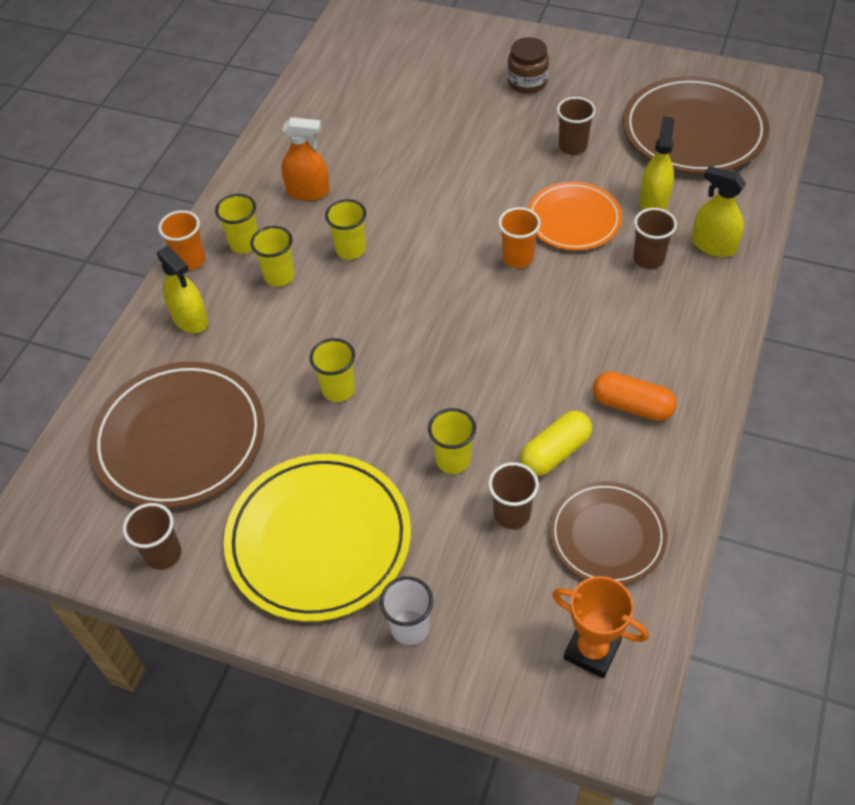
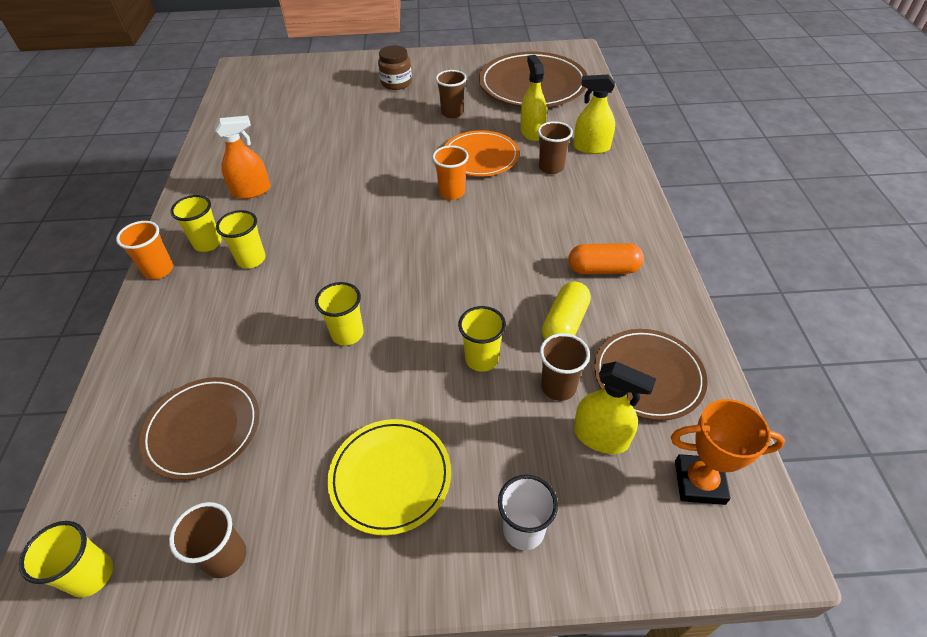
camera: 25 degrees left, 5 degrees down
(180, 438) = (203, 429): brown plate -> brown plate, size x0.62
(190, 319) = (176, 318): yellow spray bottle -> yellow spray bottle (600, 436)
(319, 540) = (390, 477): yellow plate -> yellow plate, size x0.62
(350, 249) = (308, 223): yellow cup -> yellow cup (91, 575)

